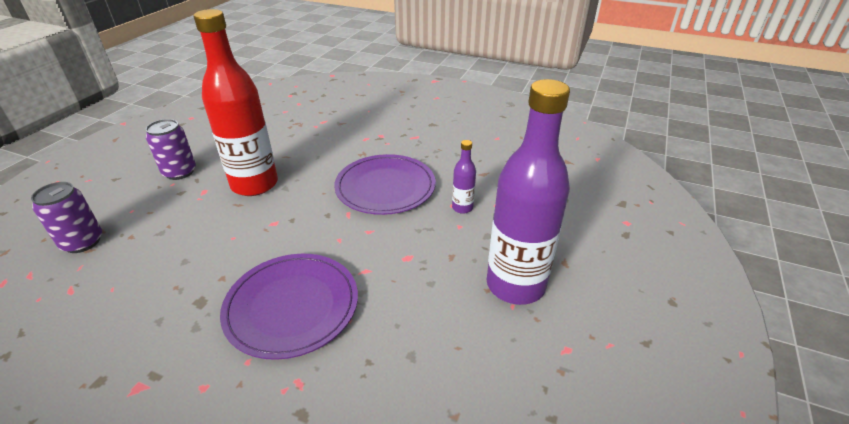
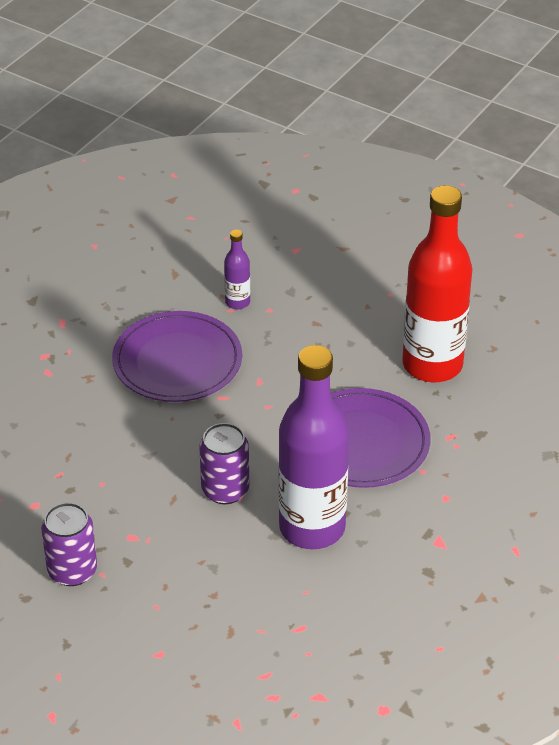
camera: 80 degrees left, 5 degrees up
(82, 242) = (213, 641): purple can -> purple can (225, 490)
(254, 184) = (131, 485): red bottle -> red bottle (432, 365)
(515, 285) = (365, 287): purple bottle -> purple bottle (312, 528)

